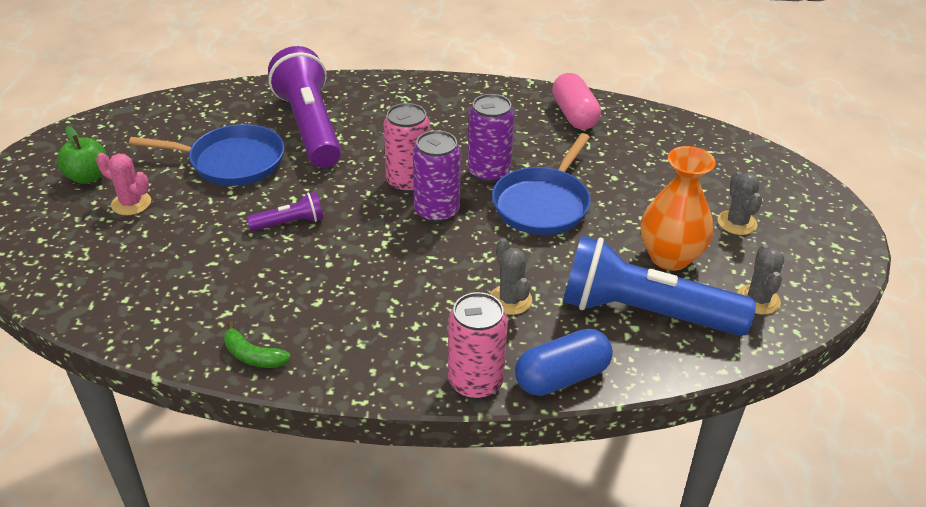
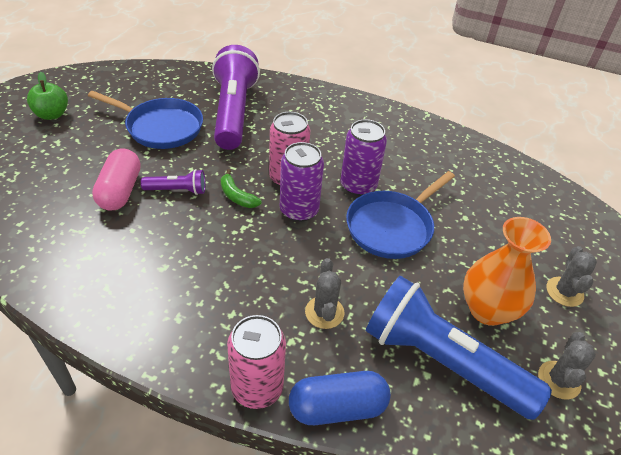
camera: 15 degrees right, 5 degrees up
(131, 203) = (70, 143): pink cactus -> none
(253, 356) = (86, 303): green banana -> green banana (237, 196)
(574, 115) = (452, 152): pink capsule -> pink capsule (120, 191)

